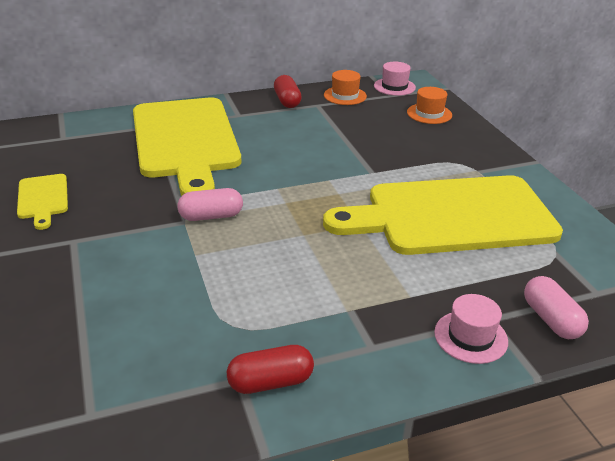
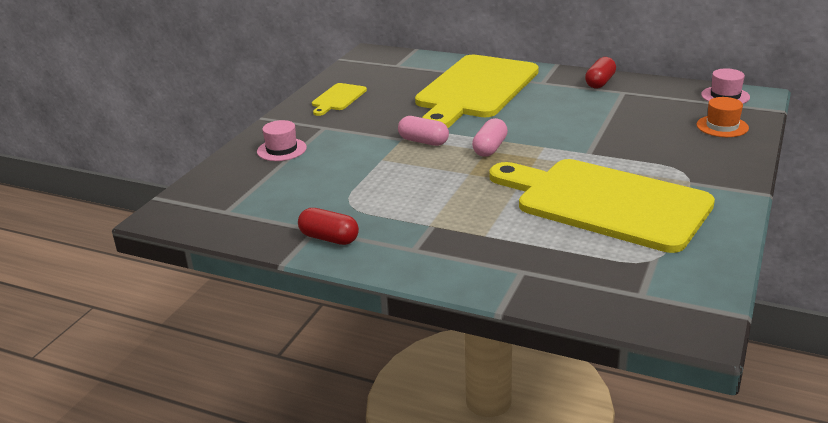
camera: 45 degrees right, 5 degrees down
(345, 96) = (661, 91): orange hat -> none
(470, 337) = (488, 273): pink hat -> pink hat (281, 150)
(551, 319) = (568, 292): pink capsule -> pink capsule (490, 148)

